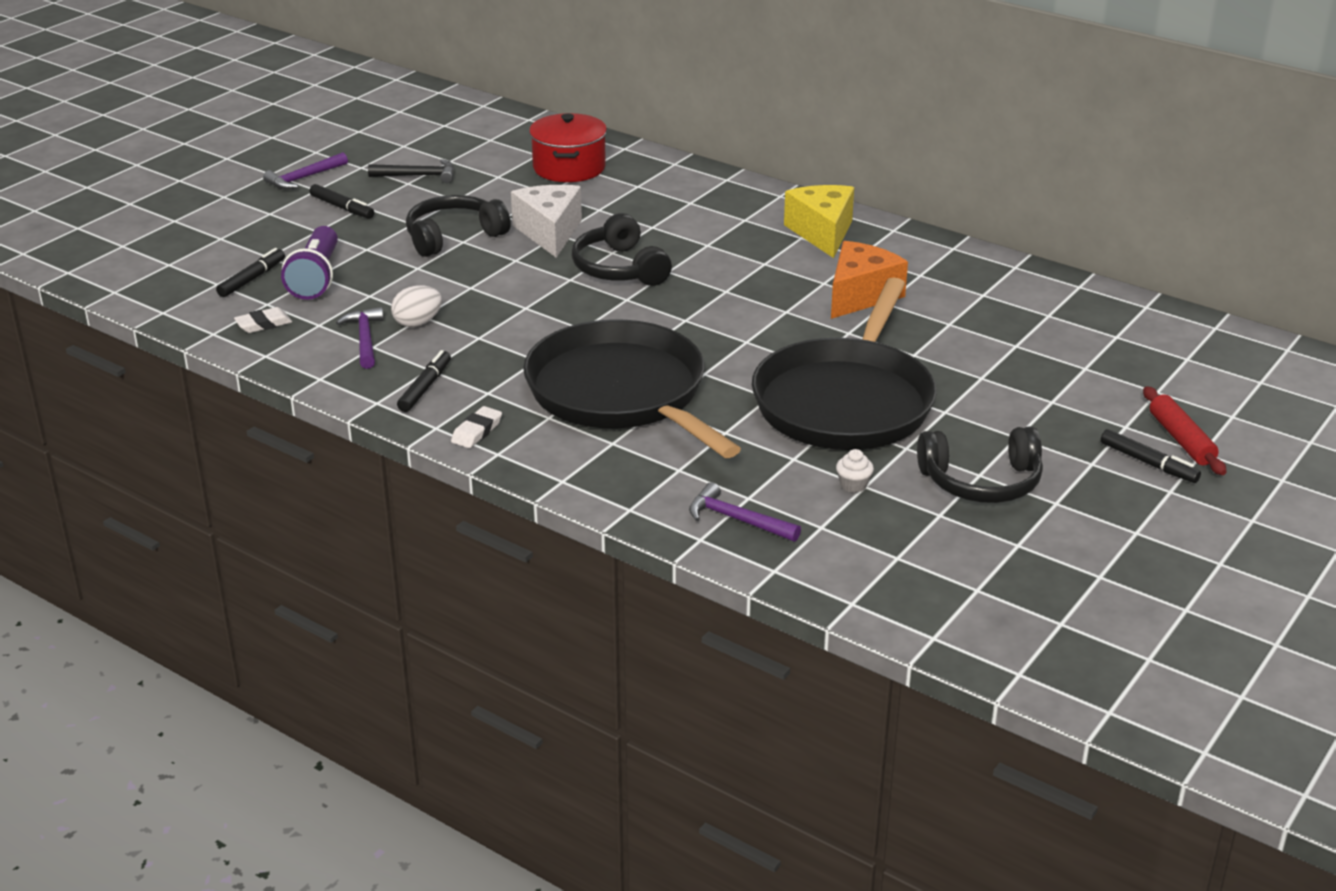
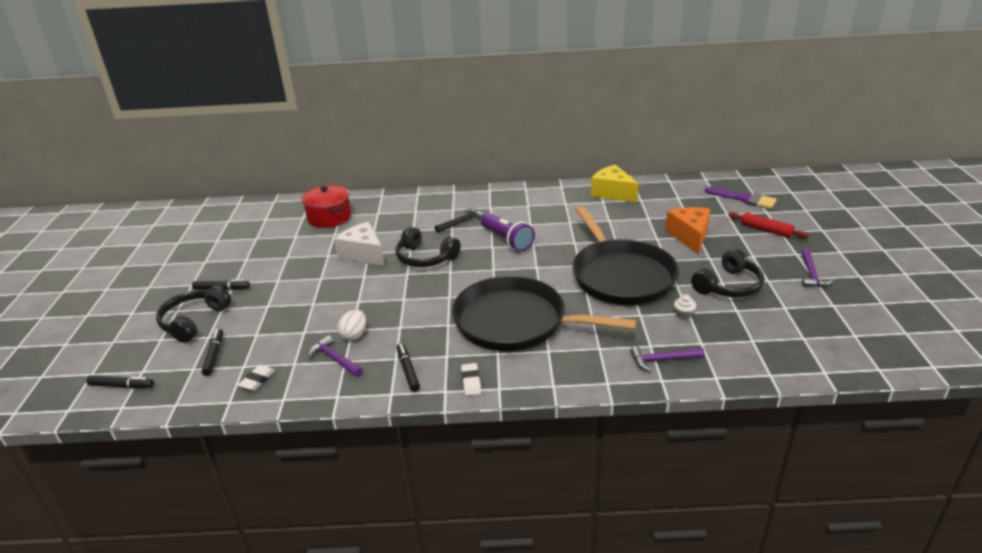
camera: 35 degrees left, 0 degrees up
(304, 178) = (175, 281): purple hammer -> purple hammer (811, 274)
(316, 278) = (257, 336): purple flashlight -> purple flashlight (507, 240)
(418, 176) = (247, 253): black hammer -> black hammer (462, 222)
(453, 236) = (312, 278): black headphones -> black headphones (193, 321)
(822, 232) = (497, 201): yellow cheese -> yellow cheese (612, 193)
(860, 295) = (554, 223): orange cheese -> orange cheese (689, 236)
(1148, 463) = (771, 246): black marker -> black marker (121, 386)
(1228, 382) = (744, 199): none -> purple brush

